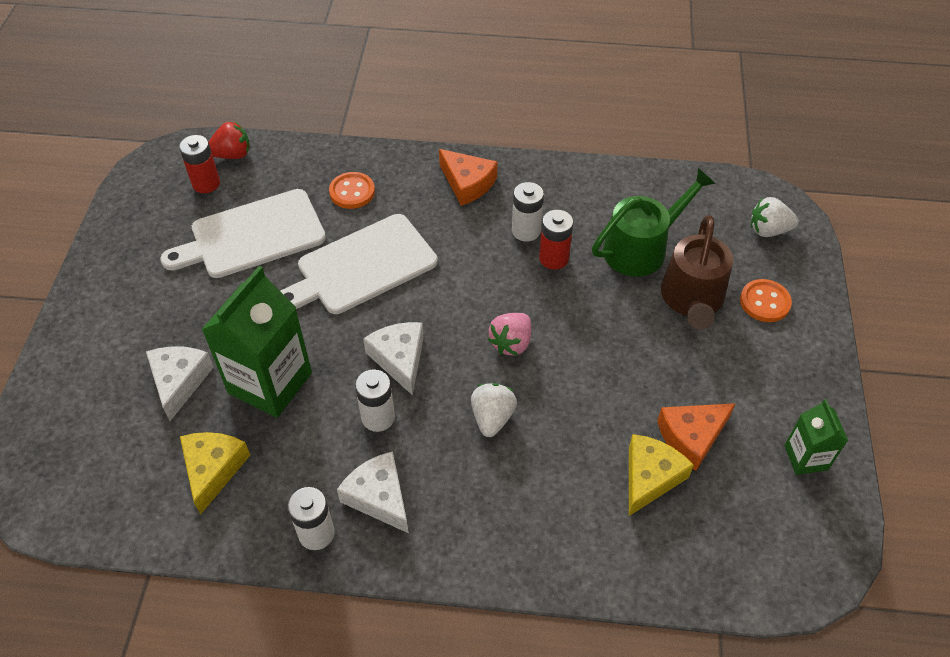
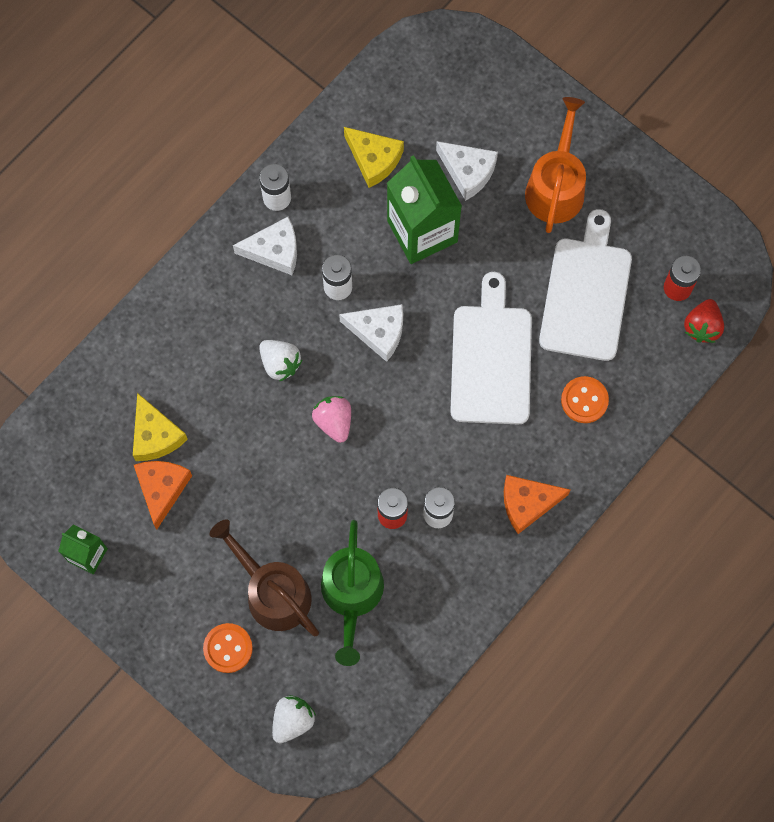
camera: 125 degrees right, 20 degrees up
(155, 307) = (556, 187): none -> orange watering can

